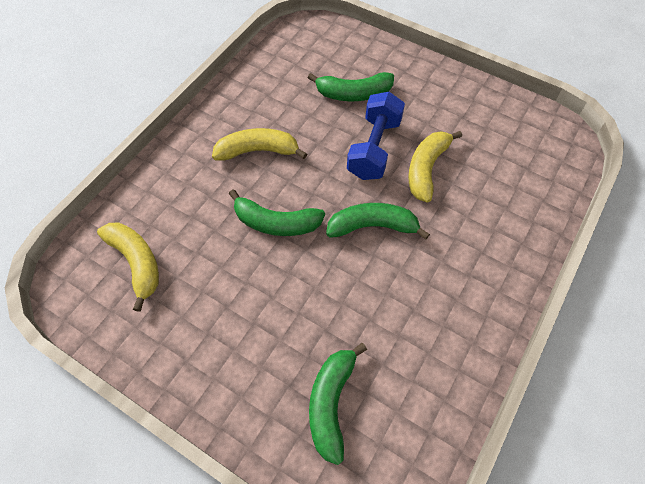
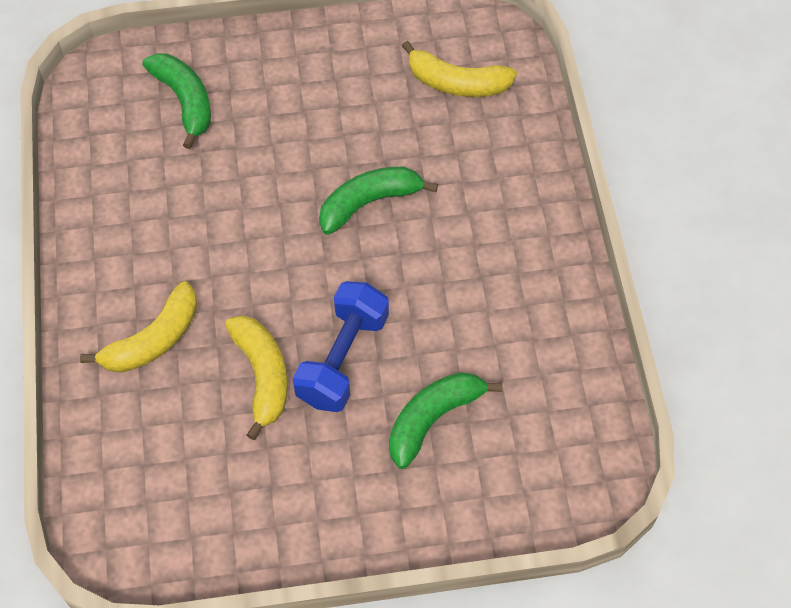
camera: 140 degrees right, 0 degrees up
(258, 151) = (467, 262): yellow banana -> yellow banana (154, 340)
(372, 226) = (269, 267): green banana -> none
(374, 148) = (343, 359): blue dumbbell -> blue dumbbell turned 45 degrees clockwise

